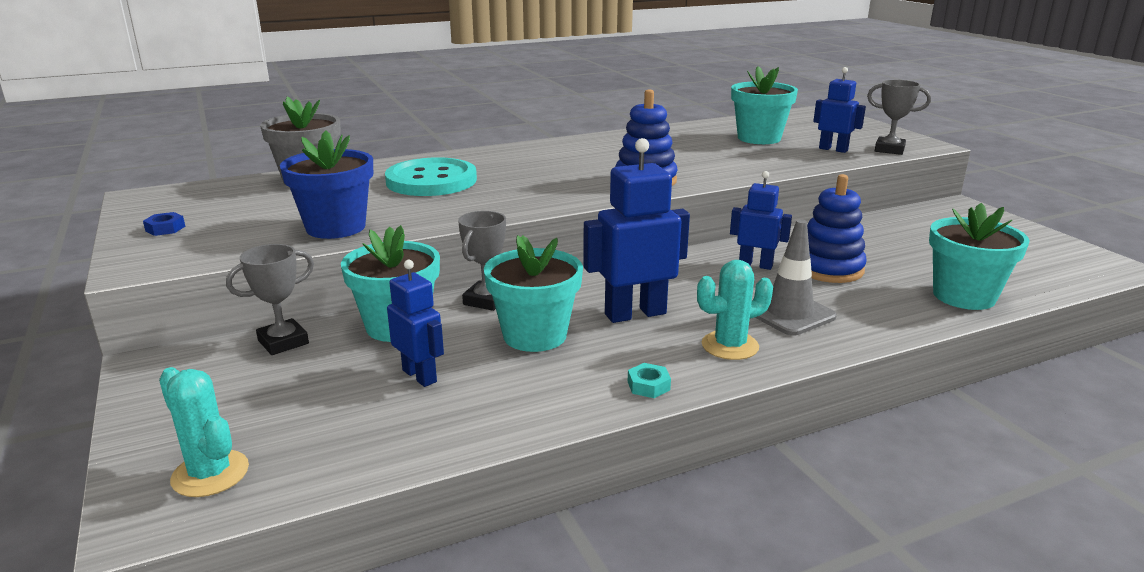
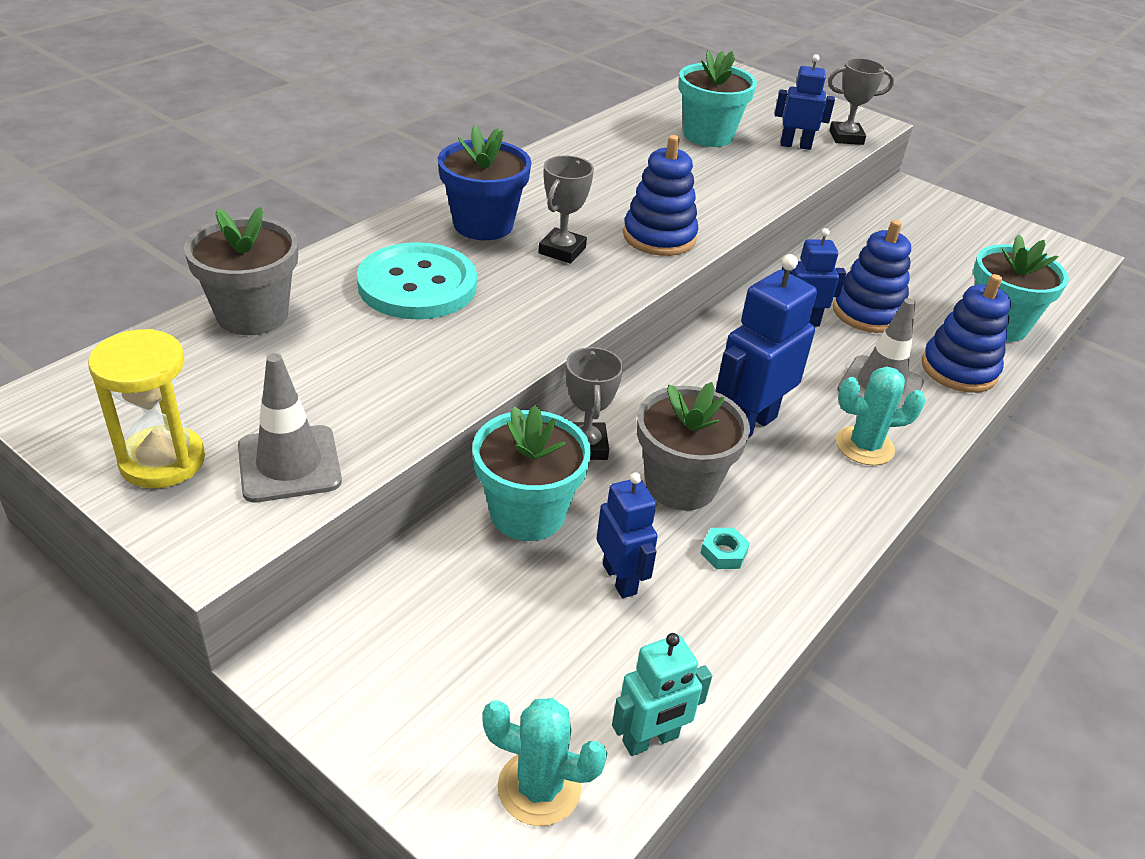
camera: 30 degrees left, 15 degrees up
(165, 228) = (162, 461): blue nut -> yellow hourglass
(232, 242) = (289, 464): none -> grey traffic cone
(283, 342) = (421, 577): grey trophy -> grey trophy (562, 250)
(324, 473) = (650, 740): none -> turquoise robot
(336, 227) = (392, 402): blue flower pot -> blue flower pot (483, 225)
(420, 376) = (620, 579): blue robot -> blue robot turned 45 degrees clockwise
(535, 335) = (680, 485): turquoise flower pot -> grey flower pot
(648, 385) = (838, 521): turquoise nut -> turquoise nut (723, 553)
(730, 346) = (864, 446): turquoise cactus -> turquoise cactus turned 45 degrees clockwise
(886, 317) = (959, 369): none -> blue stacking toy

